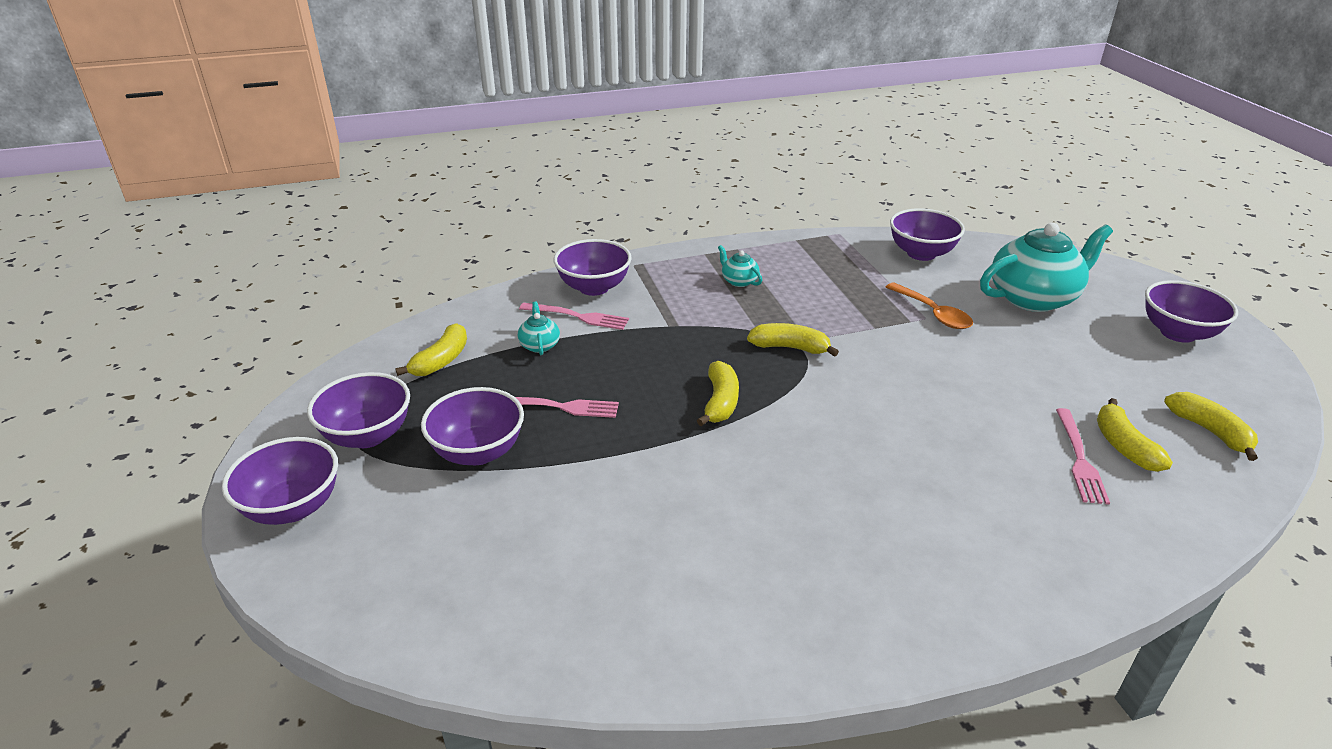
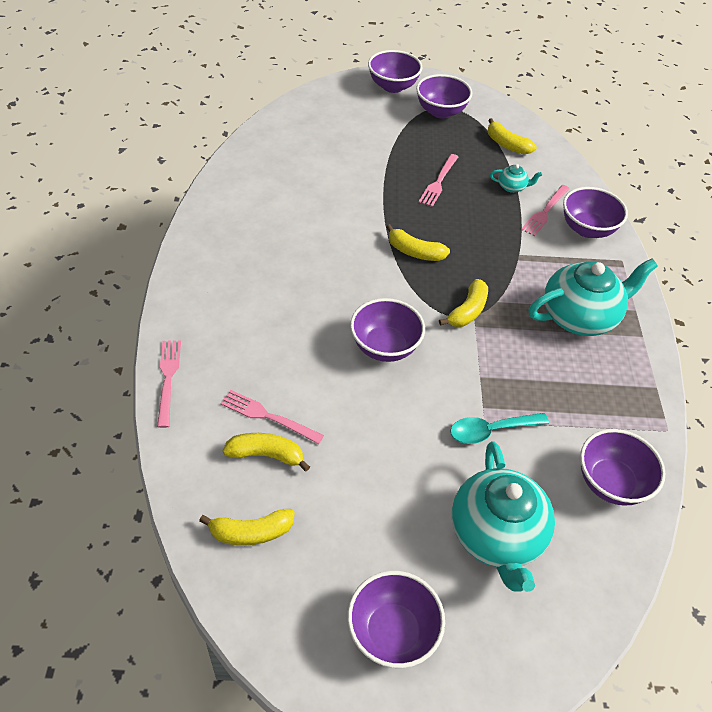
camera: 105 degrees right, 15 degrees up
(478, 452) = (409, 145): purple bowl -> purple bowl (385, 347)
(738, 281) = (580, 316): turquoise teapot -> turquoise teapot, size x2.32
(933, 313) = (491, 430): orange spoon -> turquoise spoon
(1132, 569) = (168, 378): none -> pink fork

